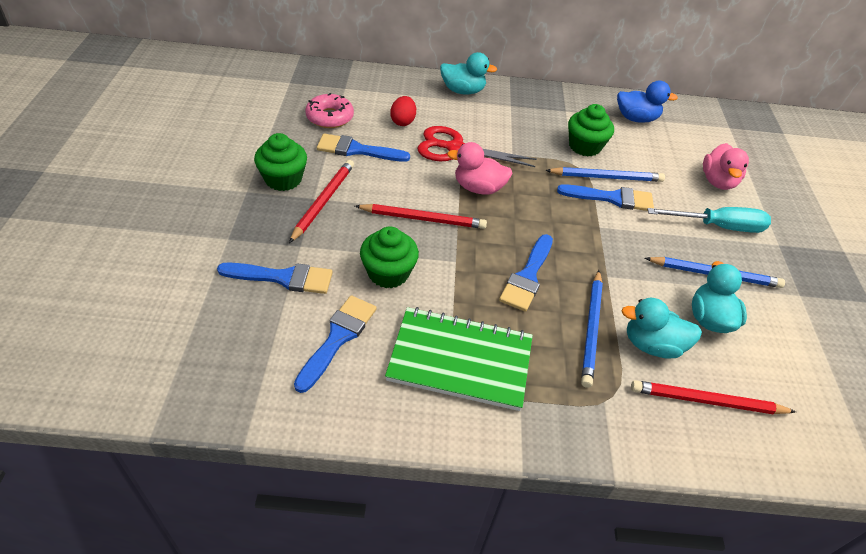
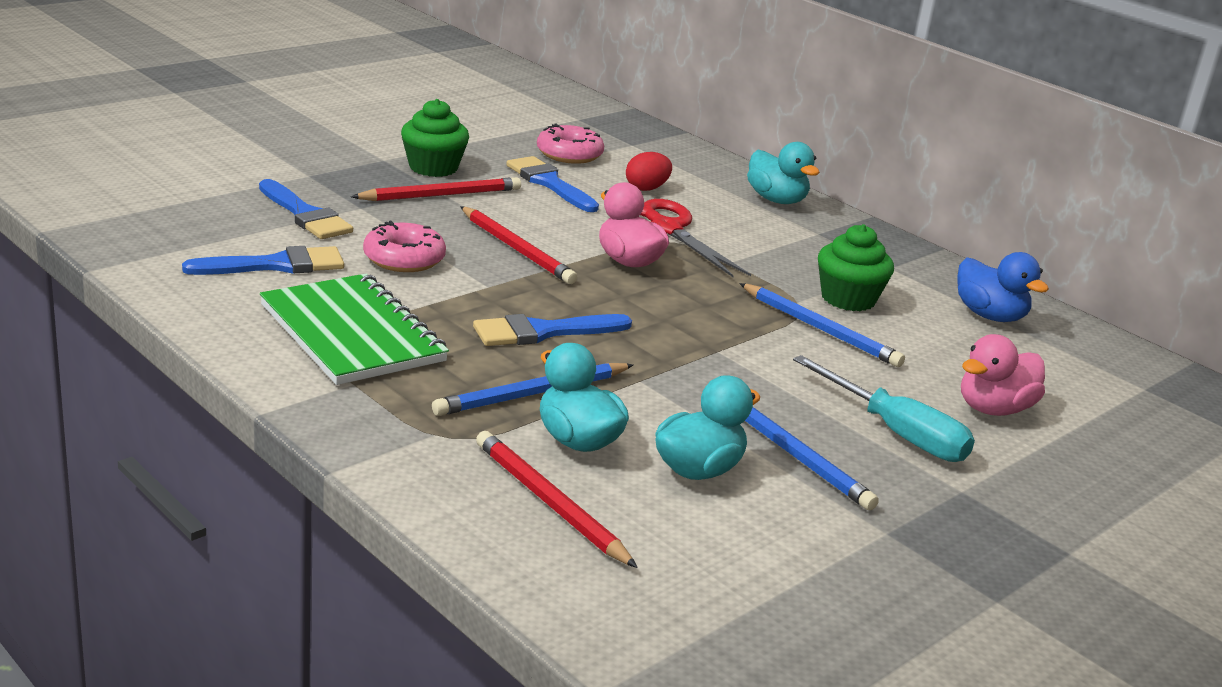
camera: 45 degrees right, 20 degrees down
(388, 273) = (404, 259): green cupcake -> pink donut
(611, 198) = (787, 343): blue brush -> none

